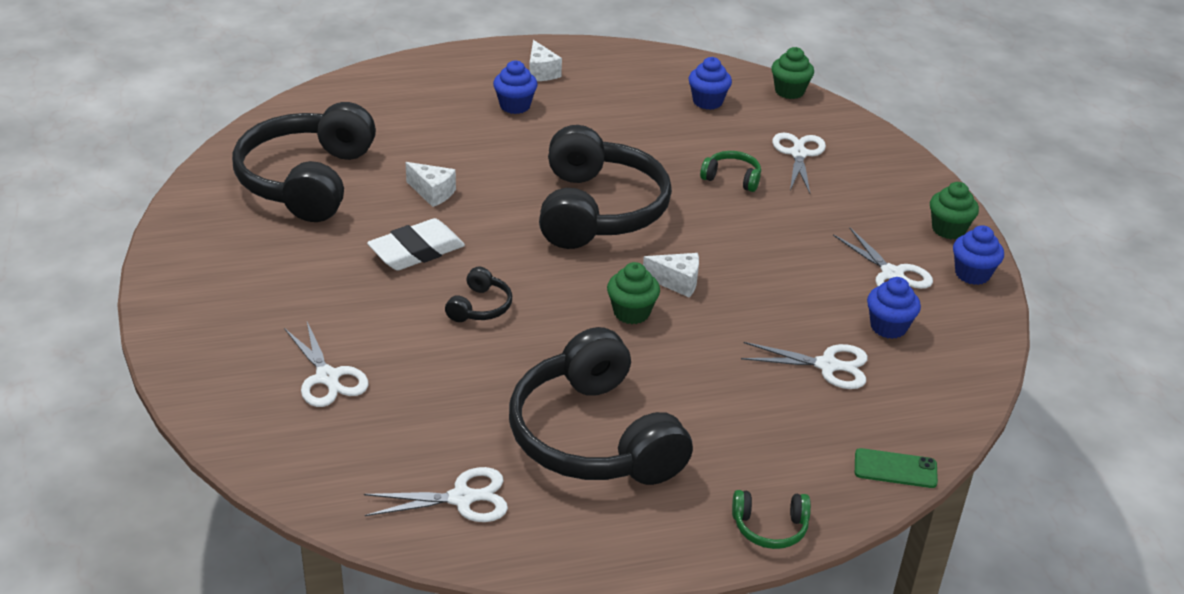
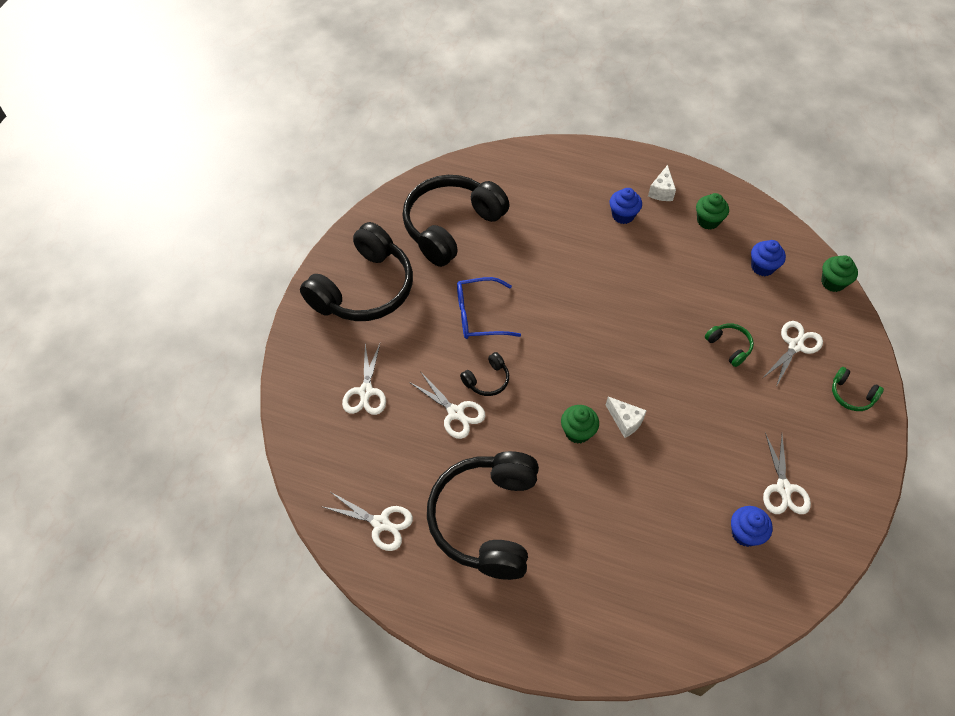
camera: 35 degrees right, 20 degrees up
(416, 251) = (479, 315): white eraser -> blue glasses
(432, 193) = (519, 270): white cheese -> none
(597, 210) = (615, 333): black headphones -> black headphones (364, 288)
(770, 527) = (544, 651): green headphones -> green headphones (851, 394)
(827, 365) = (676, 543): white scissors -> white scissors (455, 412)
(895, 469) = (659, 653): green phone -> none
(948, 229) = (859, 469): green cupcake -> green cupcake (708, 221)
(972, 274) = (845, 518): blue cupcake -> none

